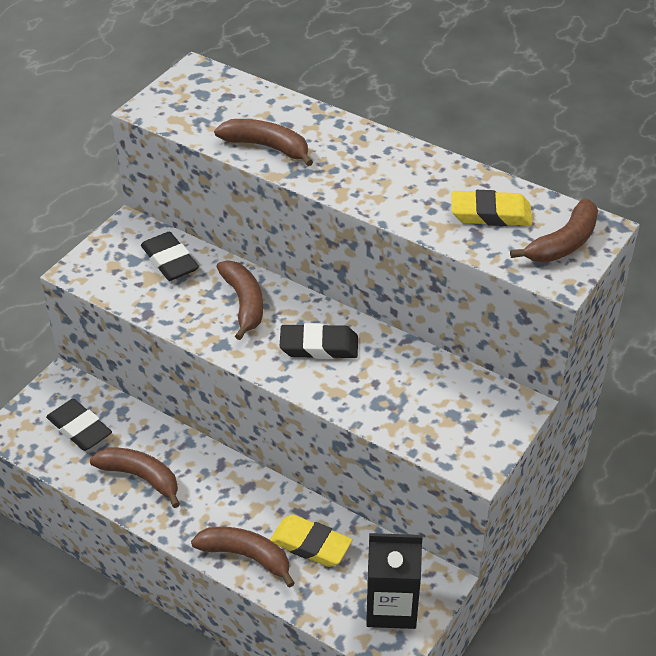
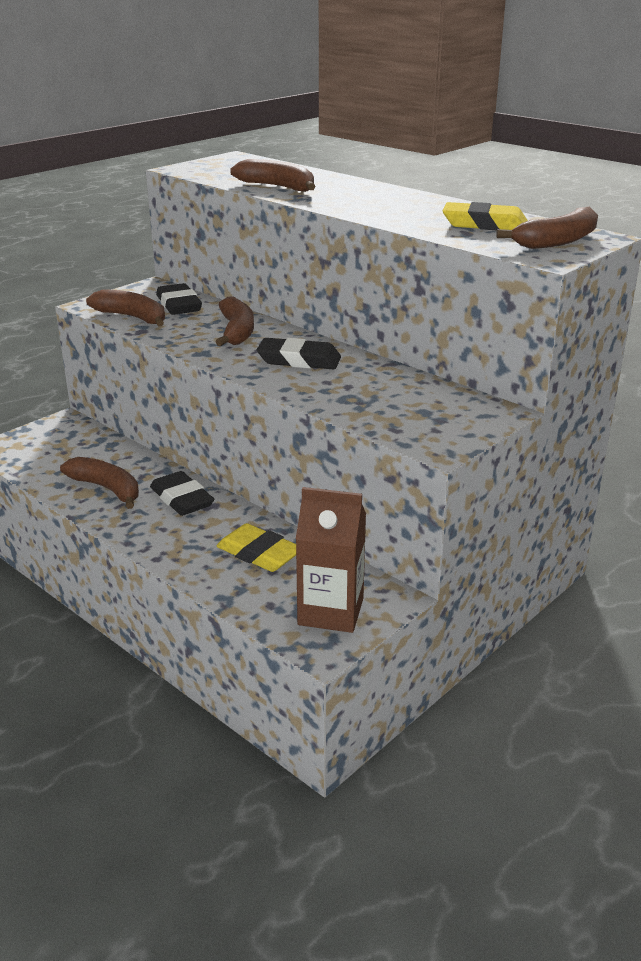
camera: 10 degrees right, 15 degrees down
(79, 428) = (65, 451): black eraser -> black eraser (182, 499)
(246, 556) = (188, 555): brown banana -> brown banana (132, 317)
(391, 607) = (331, 611): black carton -> brown carton

